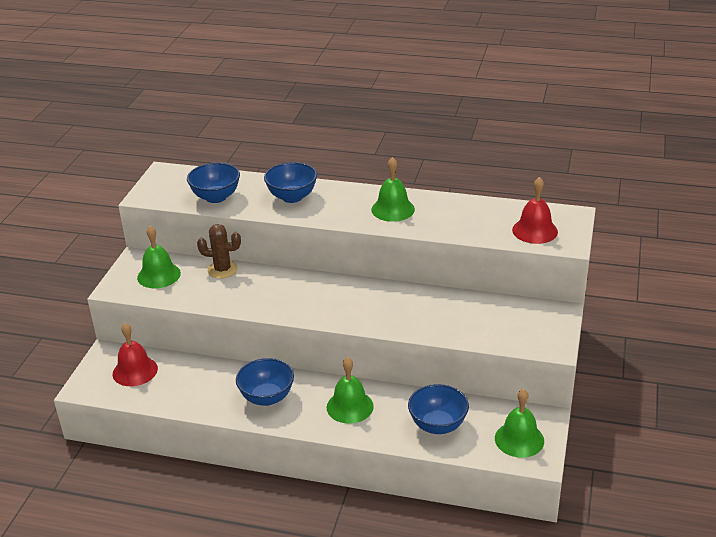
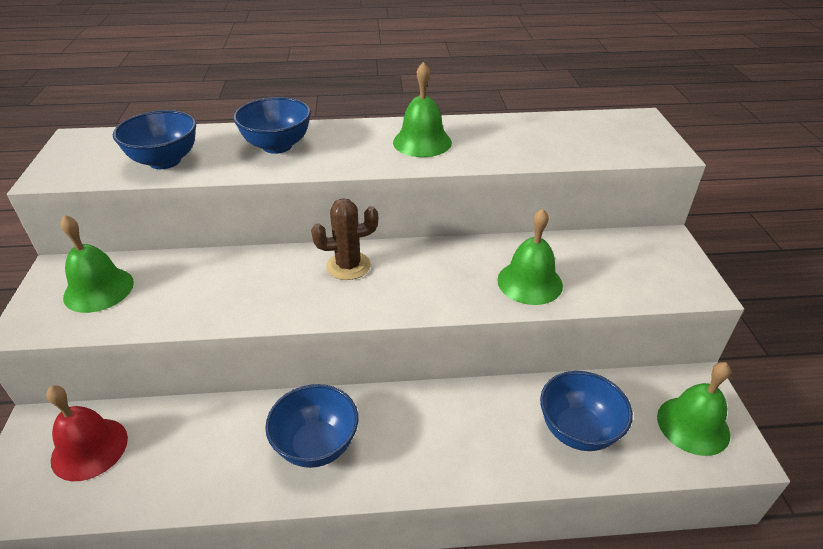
camera: 20 degrees left, 5 degrees up
(222, 270) = (197, 264): brown cactus -> brown cactus (348, 266)
(350, 406) = (444, 430): green bell -> green bell (529, 282)
(535, 230) = (614, 141): red bell -> none

